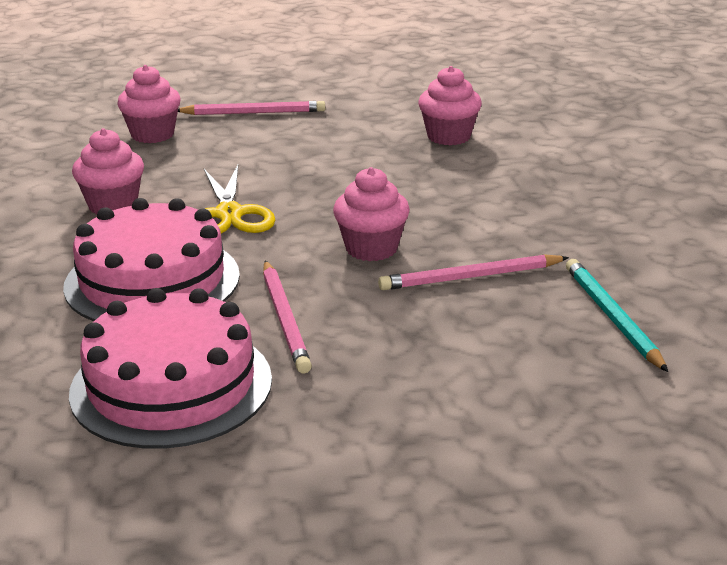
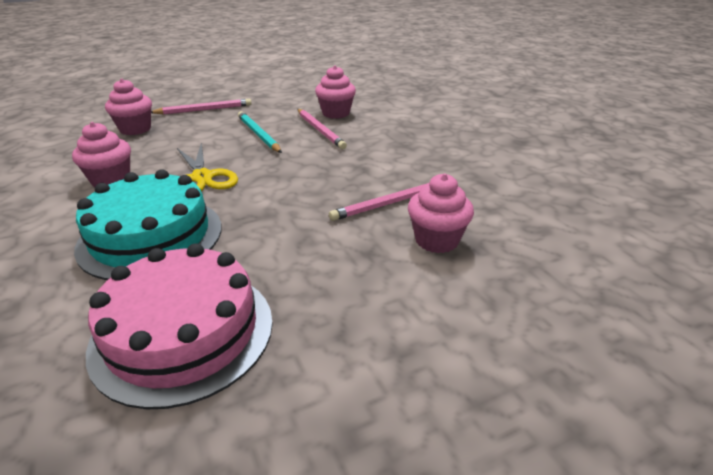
camera: 15 degrees left, 5 degrees up
(152, 281) = (151, 236): pink cake -> turquoise cake
(285, 319) = (266, 254): pink pencil -> pink pencil (320, 130)
(371, 248) = (313, 190): pink cupcake -> pink cupcake (436, 240)
(612, 317) = (499, 220): turquoise pencil -> turquoise pencil (258, 134)

